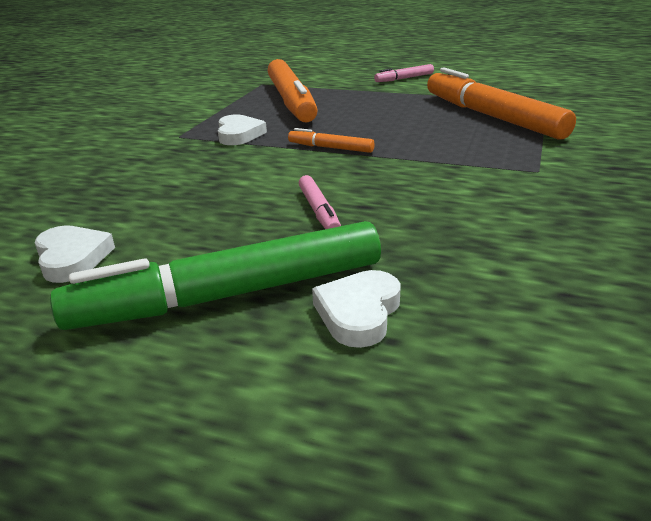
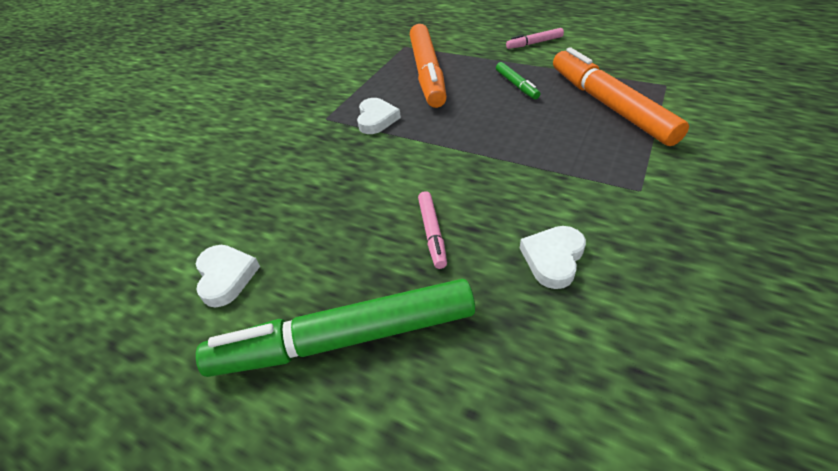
camera: 10 degrees right, 15 degrees up
(330, 148) = (453, 143): orange marker -> none
(358, 313) = (448, 375): white heart -> white heart (553, 258)
(391, 106) = (516, 85): none -> green marker

